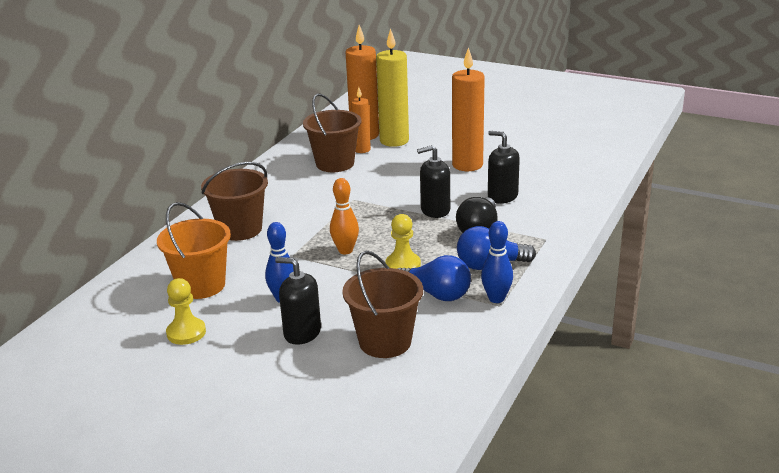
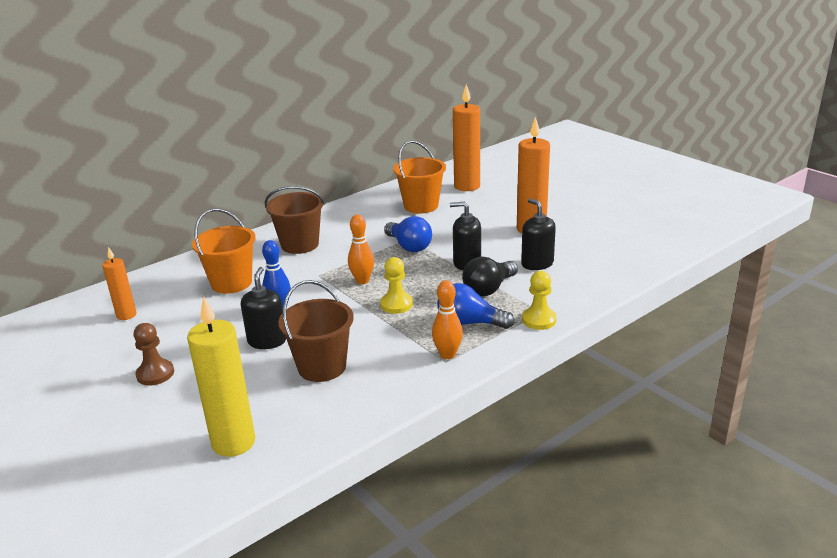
camera: 25 degrees right, 0 degrees up
(186, 333) = (187, 317): yellow pawn -> yellow pawn (539, 320)
(209, 397) = (155, 374): none -> brown pawn
(302, 333) = (267, 341): black soap dispenser -> black soap dispenser turned 45 degrees clockwise
(335, 163) = (421, 206): brown bucket -> orange bucket
(362, 150) = (453, 198): orange candle -> orange candle (126, 315)
(394, 141) = (487, 196): yellow candle -> yellow candle (233, 442)
(436, 294) = (400, 337): blue light bulb -> blue light bulb (409, 246)
(496, 298) = (447, 354): blue bowling pin -> orange bowling pin

